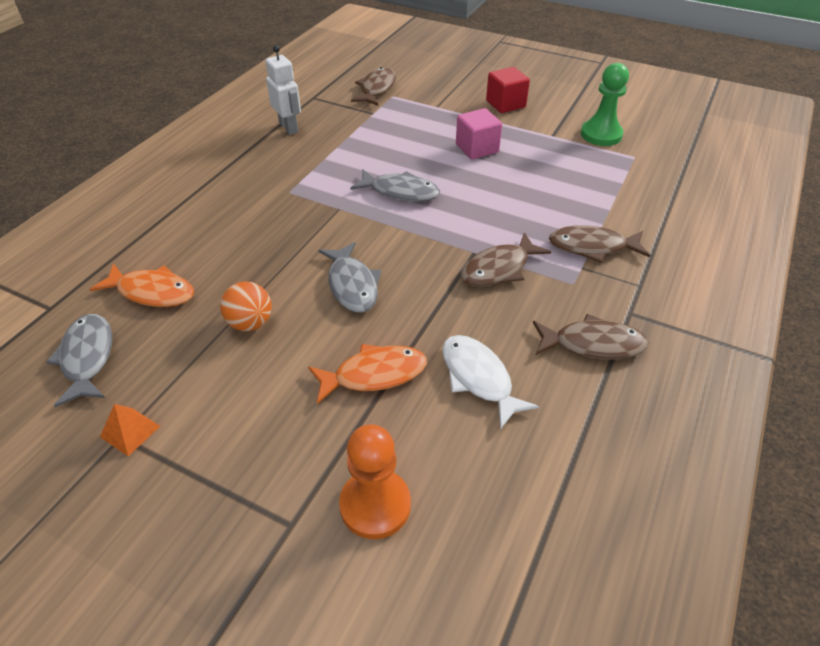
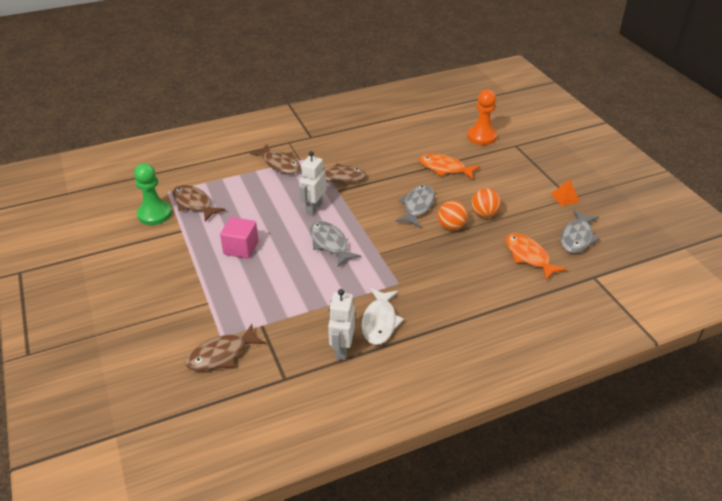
camera: 140 degrees left, 5 degrees down
(283, 280) = (451, 226): none -> orange ball
(469, 217) = (314, 208): none -> white robot
(479, 378) = (404, 148): white fish -> white fish (380, 322)
(505, 104) = (160, 274): red cube -> none
(592, 344) = (343, 136): brown fish -> brown fish (194, 204)

